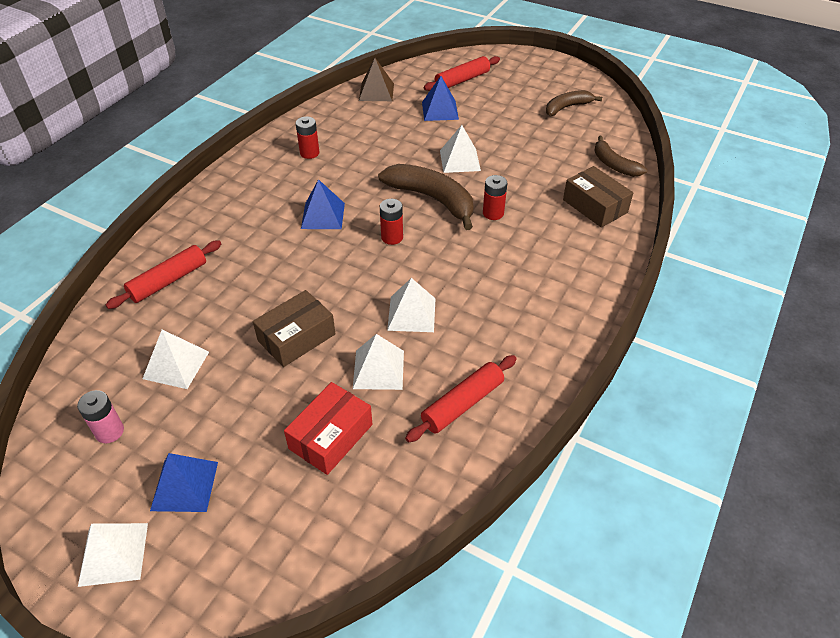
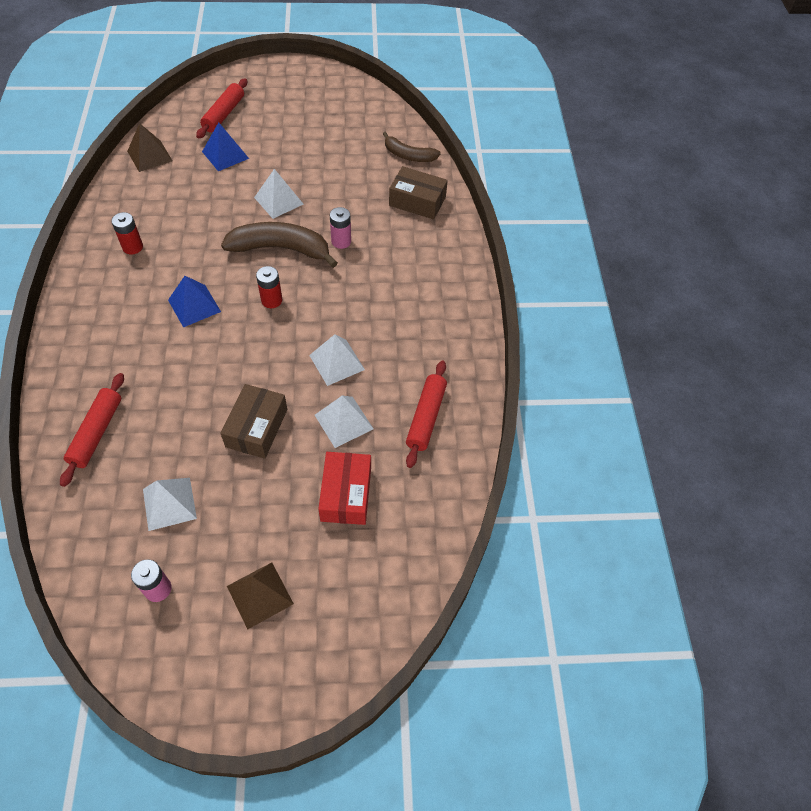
camera: 35 degrees left, 10 degrees up
(114, 554) = (245, 676): white pyramid -> none
(184, 485) = (260, 594): blue pyramid -> brown pyramid
(493, 213) = (341, 241): red battery -> pink battery
(567, 107) = (336, 111): brown banana -> none

